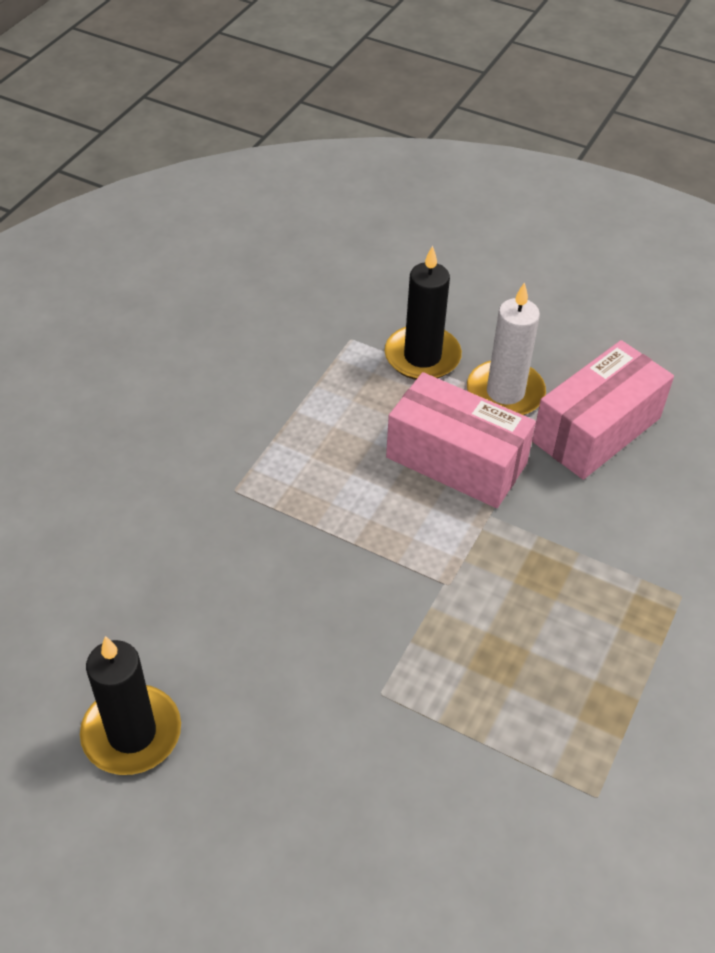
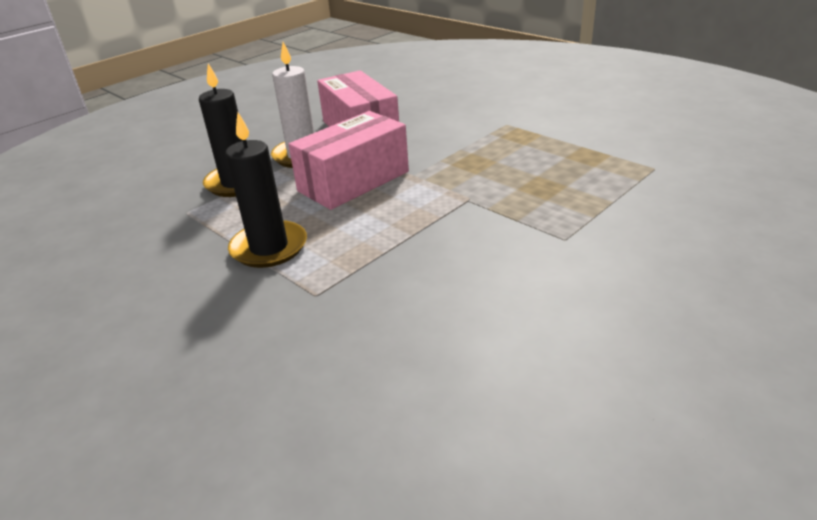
camera: 70 degrees left, 15 degrees down
(132, 733) = (596, 394): black candle -> black candle (269, 247)

